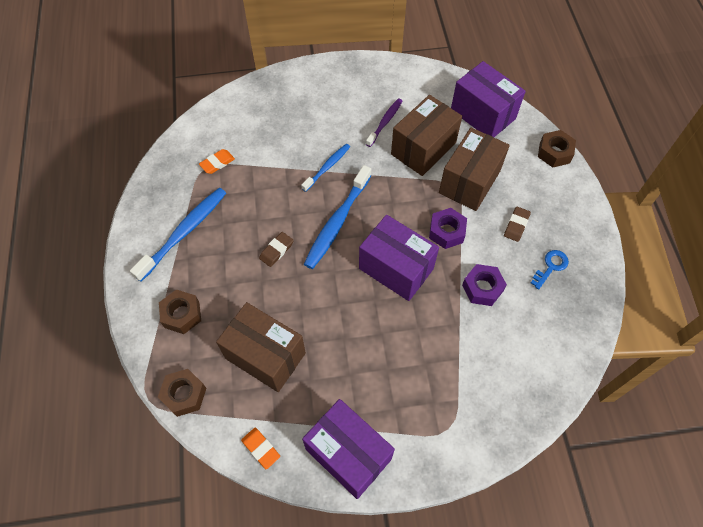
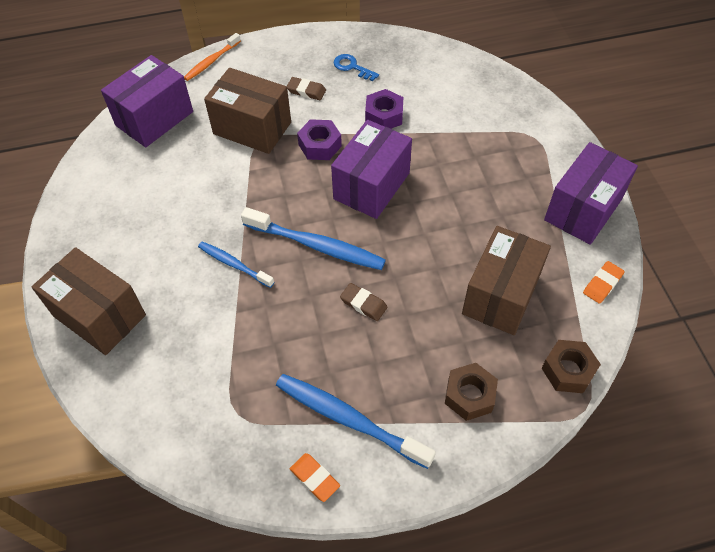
camera: 95 degrees left, 5 degrees down
(217, 163) = (229, 399): orange eraser -> orange eraser (314, 478)
(385, 122) = (161, 210): purple toothbrush -> none
(423, 148) = (205, 170): brown box -> brown box (99, 315)
(554, 153) = (211, 61): brown nut -> orange toothbrush

